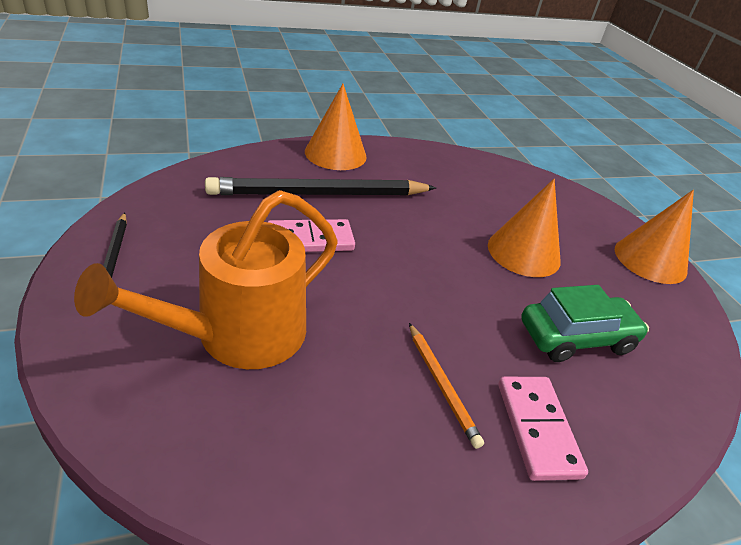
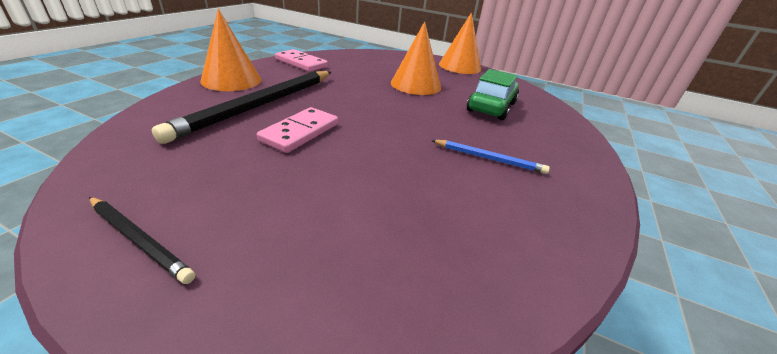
camera: 45 degrees left, 5 degrees down
(239, 334) = (354, 212): orange watering can -> none
(441, 384) = (488, 158): orange pencil -> blue pencil
(537, 429) = (544, 149): pink domino -> pink domino (301, 63)

